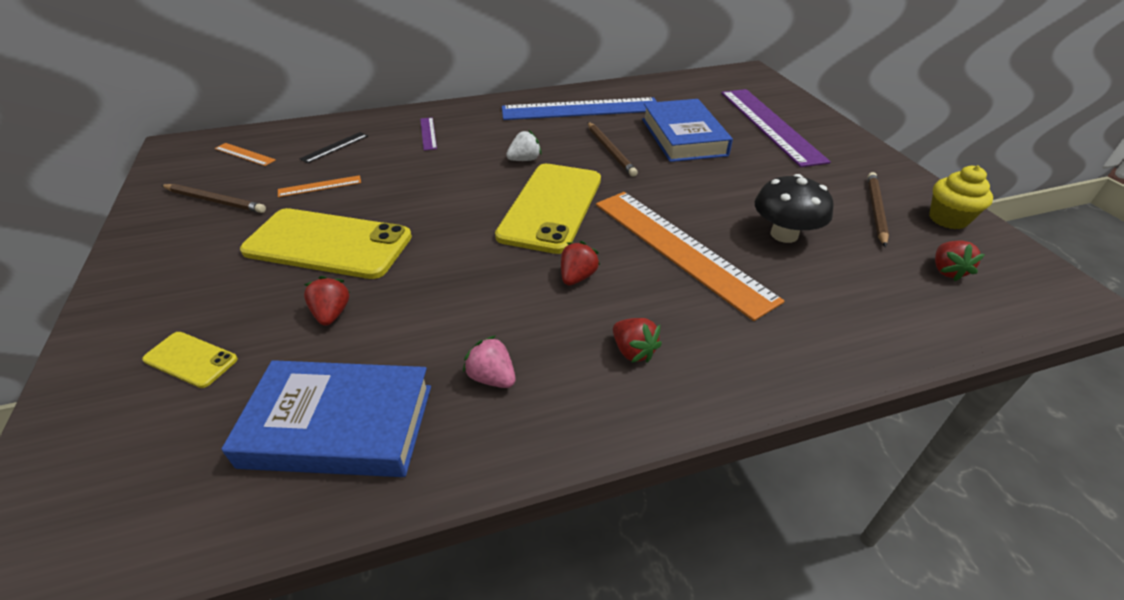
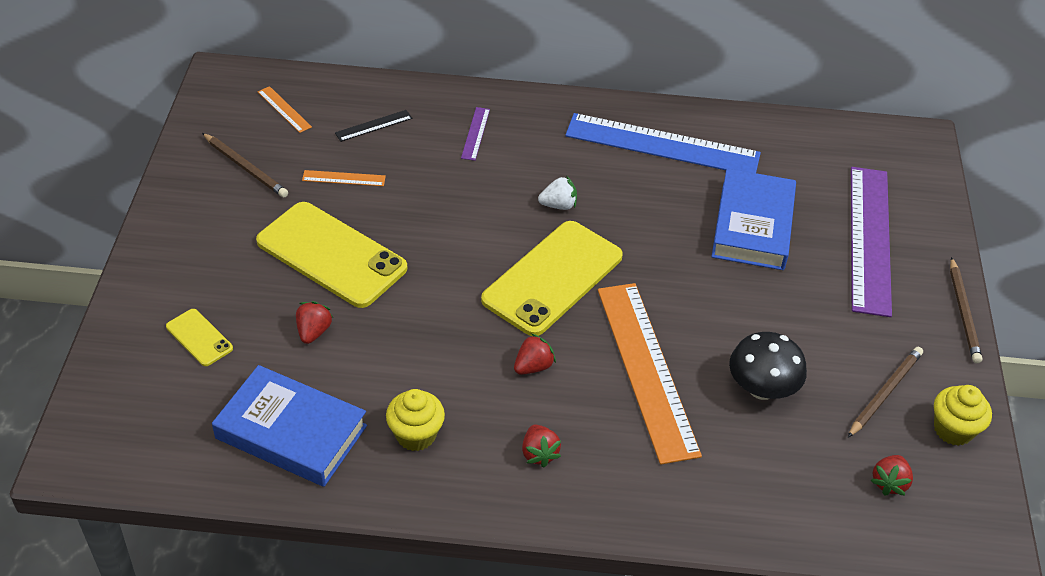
camera: 20 degrees right, 5 degrees up
(492, 377) = (416, 435): pink strawberry -> yellow cupcake
(610, 151) = (657, 221): brown pencil -> brown pencil (963, 313)

